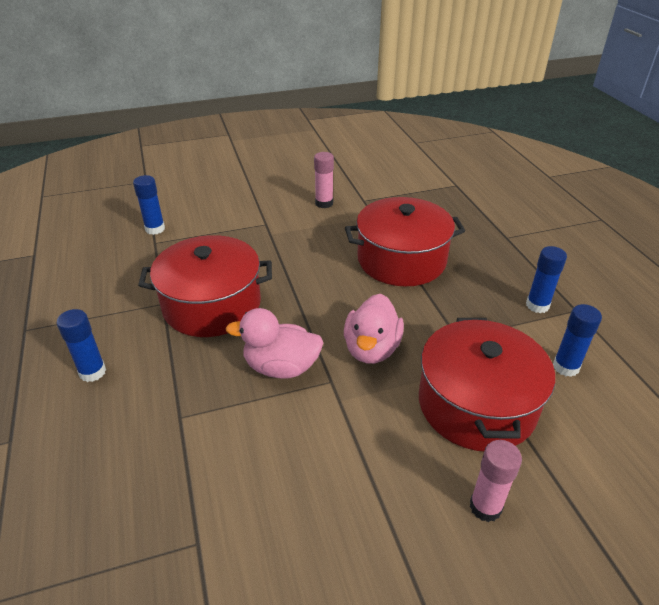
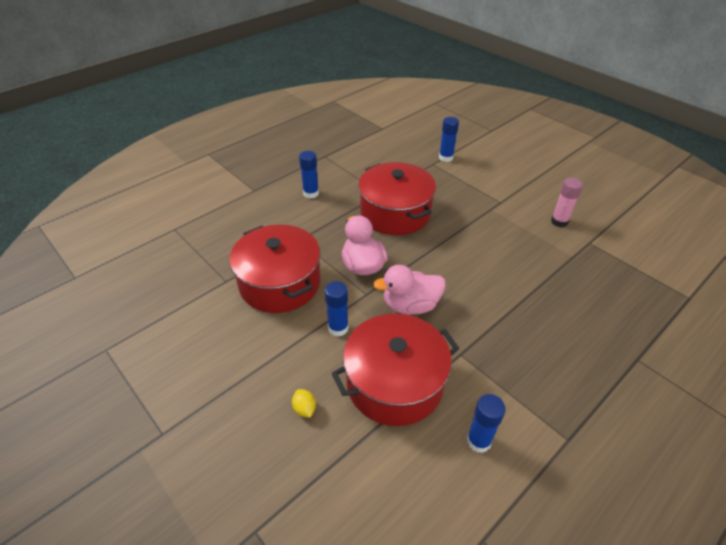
camera: 65 degrees right, 5 degrees up
(401, 260) = (528, 291): red pot -> red pot (280, 283)
(485, 507) = (304, 409): pink glue stick -> yellow lemon
(537, 305) = (548, 404): blue glue stick -> blue glue stick (338, 328)

